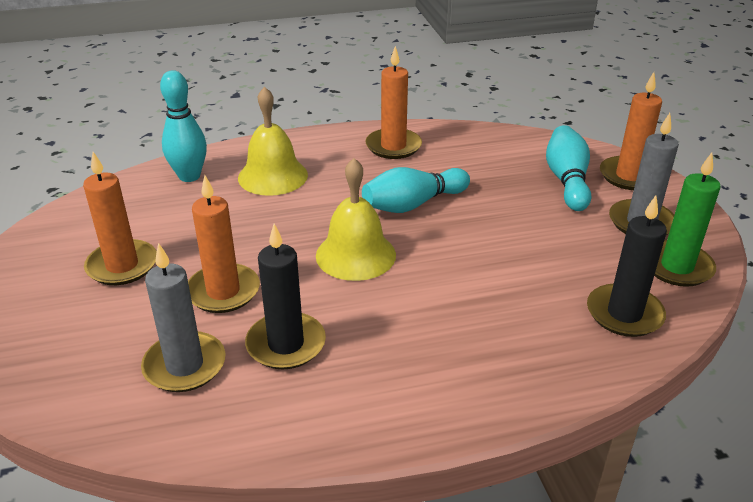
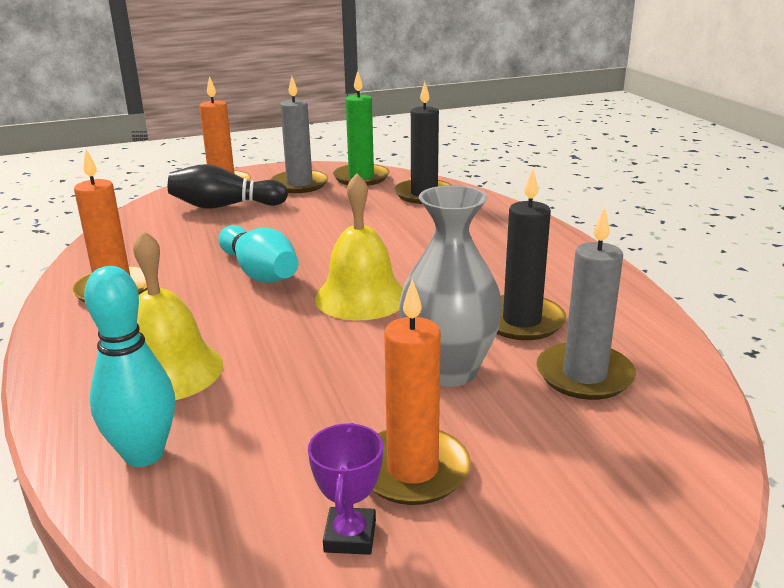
camera: 95 degrees left, 10 degrees down
(84, 241) = (350, 536): none -> purple trophy
(223, 291) = (449, 371): orange candle -> grey vase
(567, 181) = (225, 206): turquoise bowling pin -> black bowling pin

